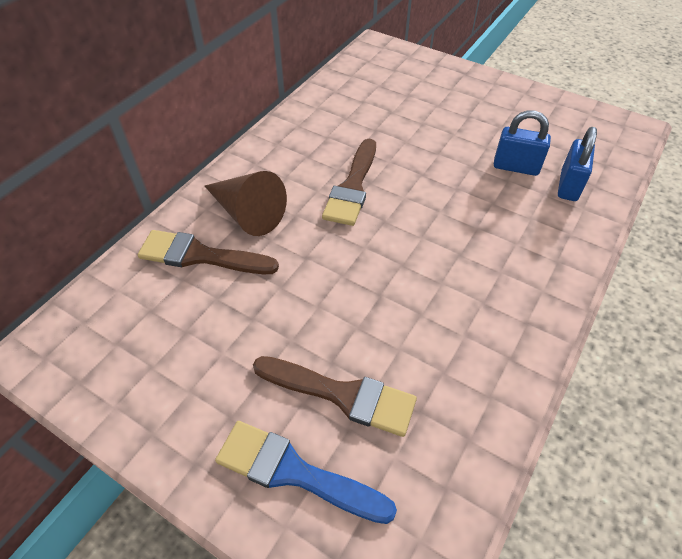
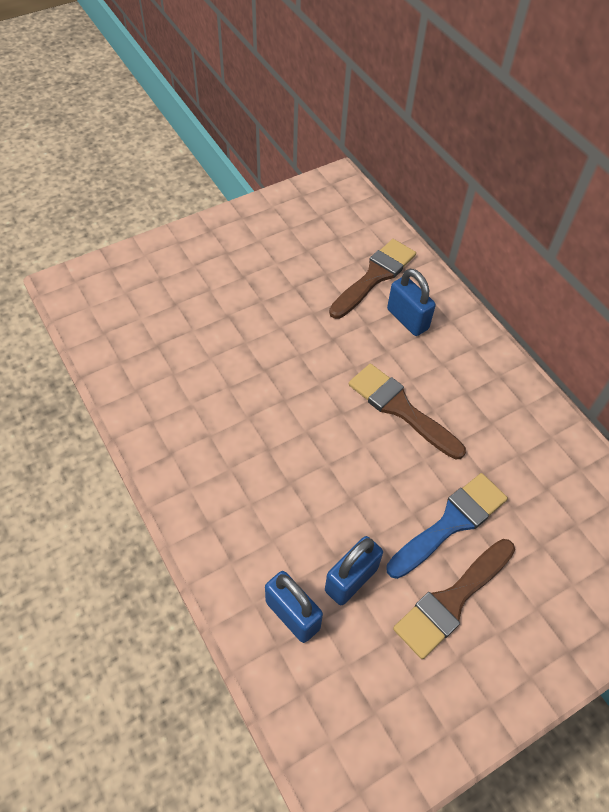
camera: 115 degrees right, 5 degrees up
(247, 213) = (407, 319): brown cone -> blue padlock
(294, 472) = (170, 269): blue brush -> blue brush (451, 522)
(342, 395) = (199, 310): brown brush -> brown brush (452, 601)

